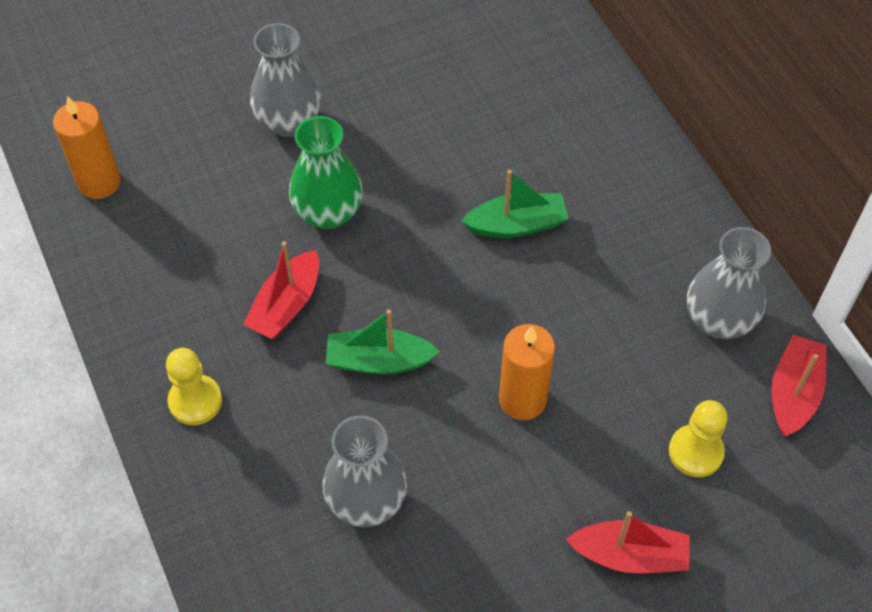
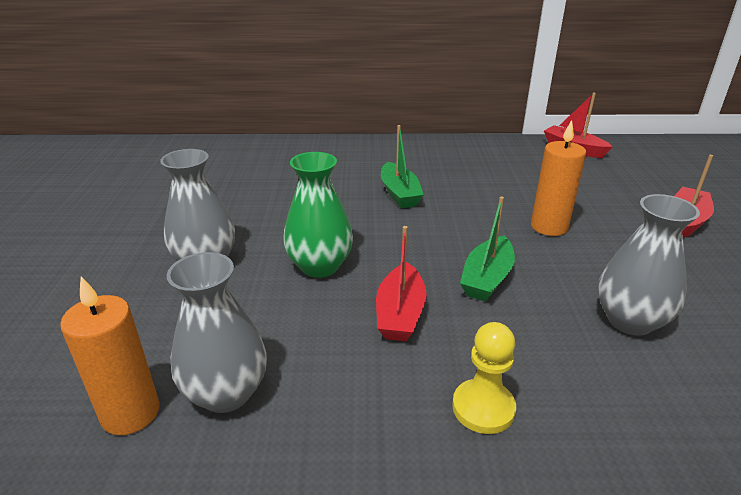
camera: 65 degrees left, 25 degrees down
(286, 305) = (400, 313): red boat -> red boat turned 45 degrees clockwise
(516, 225) = (399, 194): green boat -> green boat turned 150 degrees clockwise
(695, 452) = (608, 182): yellow pawn -> none
(718, 320) = (514, 154): grey vase -> grey vase (226, 393)

